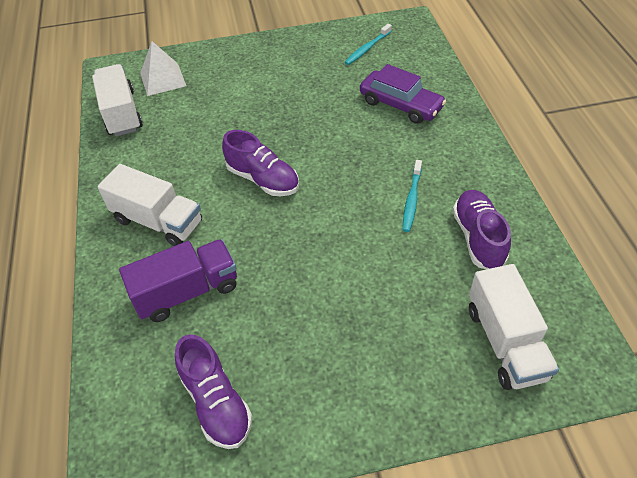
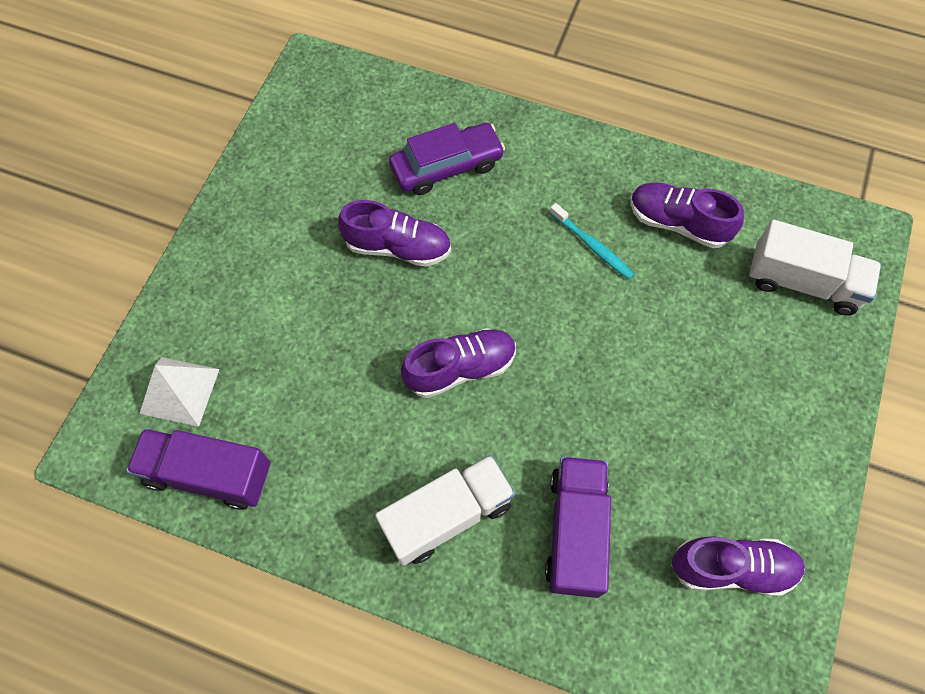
camera: 60 degrees left, 15 degrees up
(121, 113) = (209, 474): white truck -> purple truck
(323, 112) = (398, 247): none -> purple shoe
(367, 48) = (322, 136): turquoise toothbrush -> none

